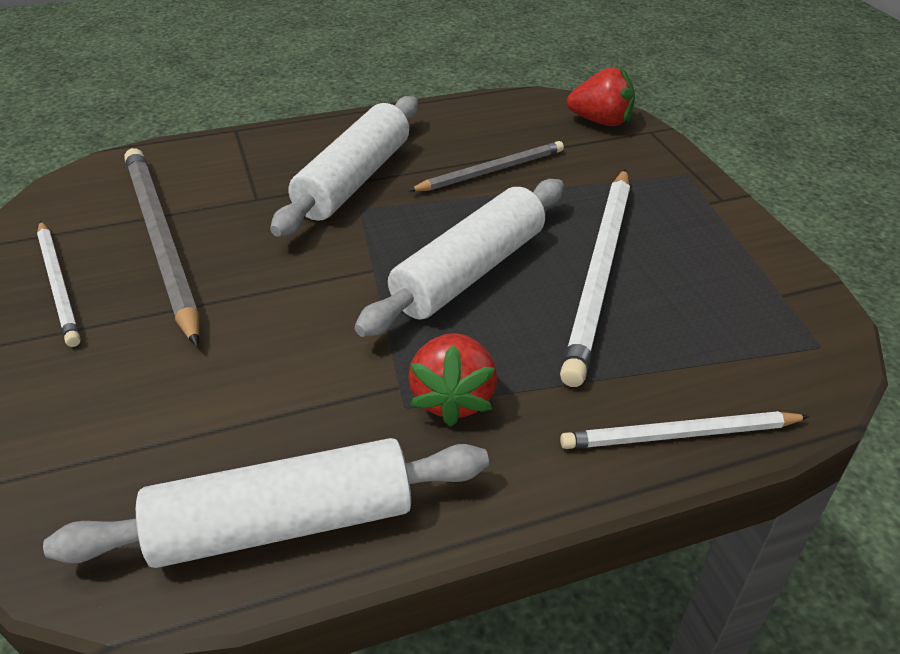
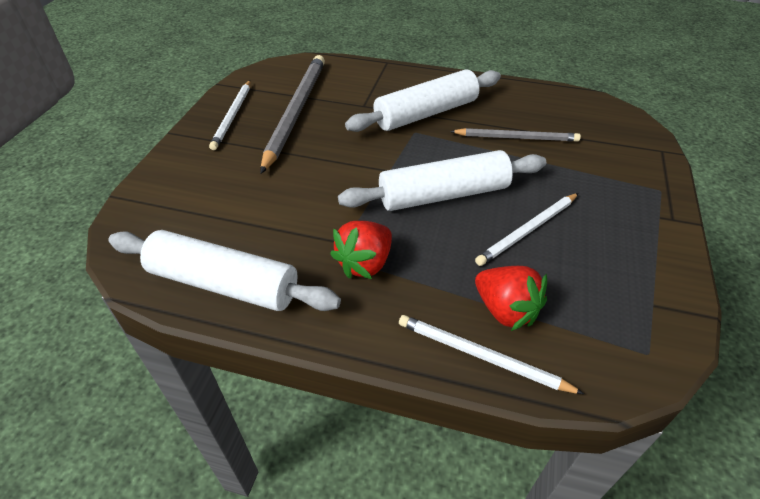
camera: 35 degrees right, 5 degrees up
(600, 273) = (528, 230): white pencil -> white pencil, size x0.59
(601, 121) = (628, 131): red strawberry -> red strawberry (505, 310)

